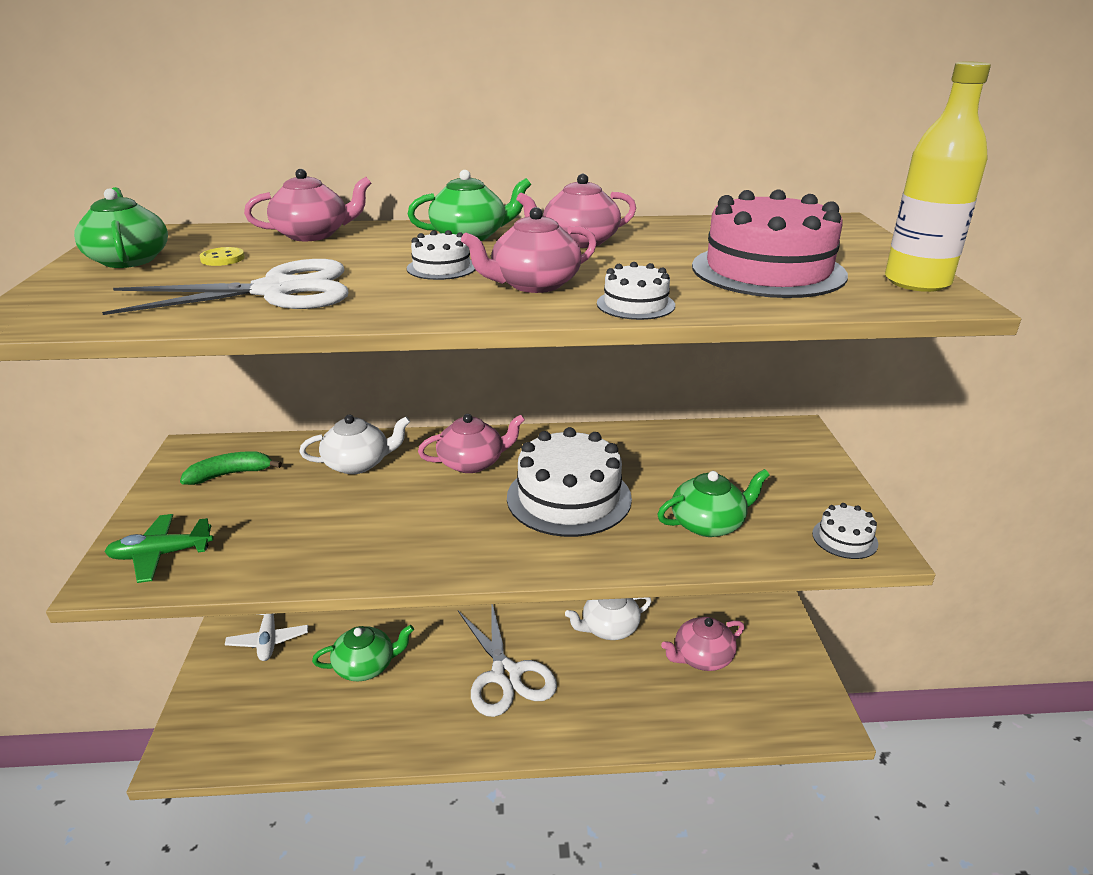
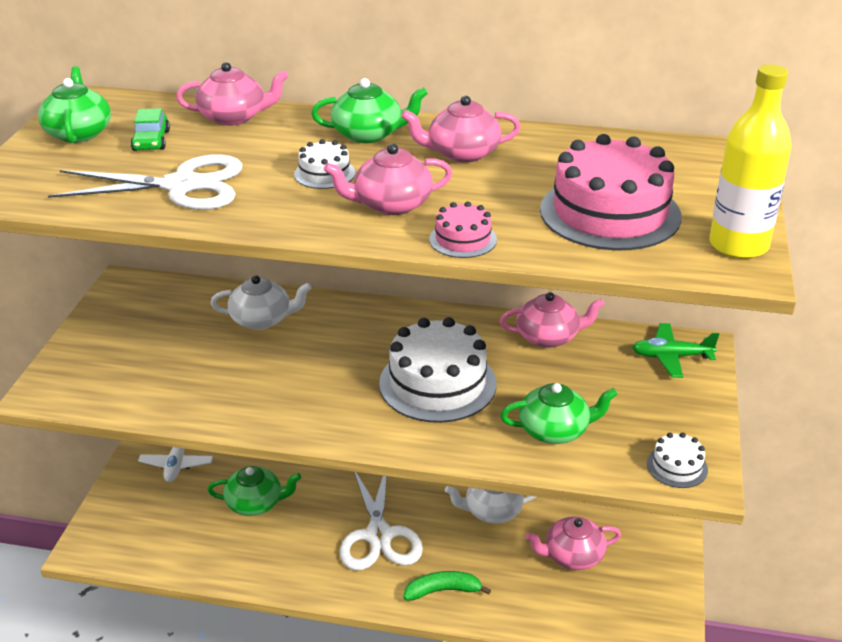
camera: 15 degrees right, 5 degrees up
(161, 555) = (82, 380): green plane -> green plane (671, 357)
(222, 259) = (151, 140): yellow button -> green car
(230, 474) = (151, 313): green banana -> green banana (443, 590)
(472, 463) = (364, 334): pink teapot -> pink teapot (548, 337)
(635, 304) = (463, 239): white cake -> pink cake

